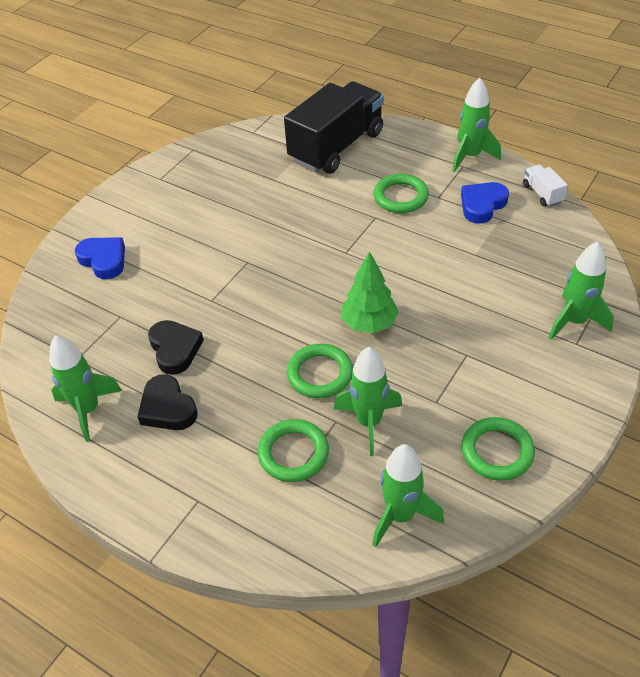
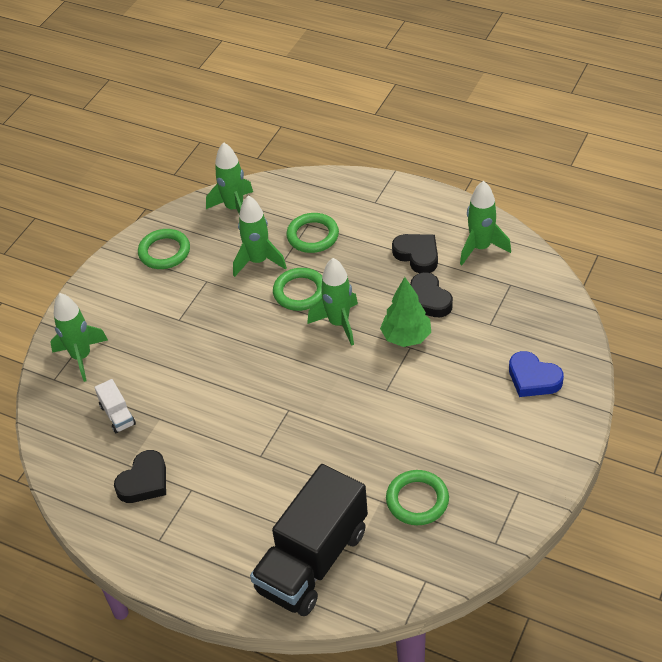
camera: 175 degrees right, 0 degrees up
(369, 323) = (261, 338): green tree -> green tree (406, 337)
(400, 197) = (233, 486): green ring -> green ring (417, 500)
(470, 156) = (148, 556): green rocket -> green rocket (338, 323)
(482, 205) = (144, 481): blue heart -> black heart
(542, 194) = (76, 503): white truck -> white truck (117, 415)

